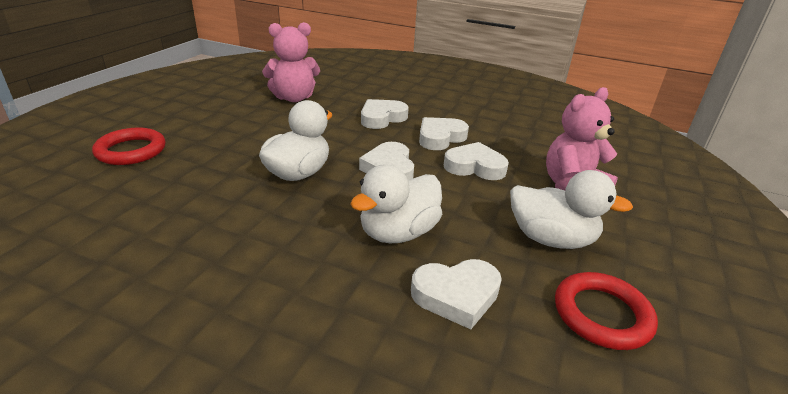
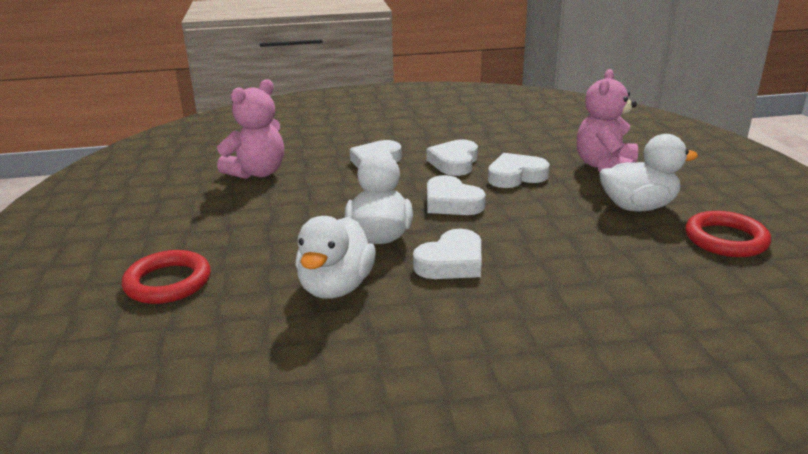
camera: 30 degrees left, 5 degrees down
(398, 233) = (533, 246): white duck -> white duck (336, 287)
(456, 295) = (631, 268): white heart -> white heart (451, 262)

